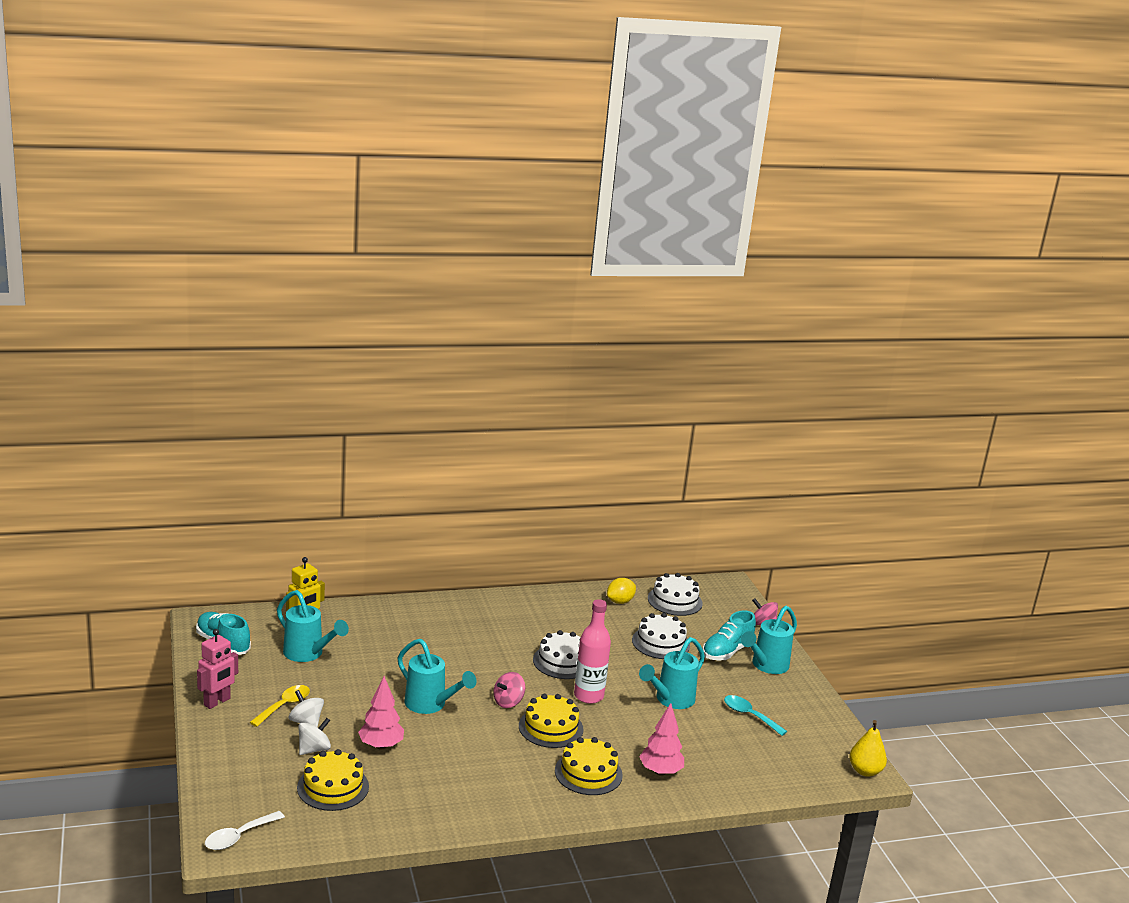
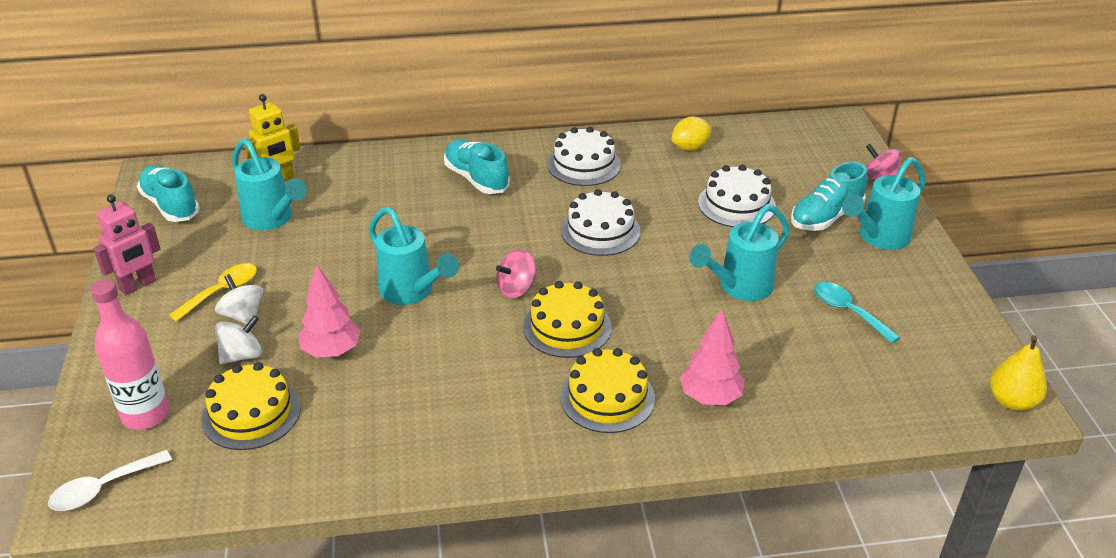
camera: 10 degrees right, 15 degrees up
(460, 624) = (476, 179): none -> turquoise shoe
(588, 696) = (627, 280): pink bottle -> pink bottle (145, 415)
(675, 601) = (763, 146): white cake -> white cake (584, 164)

